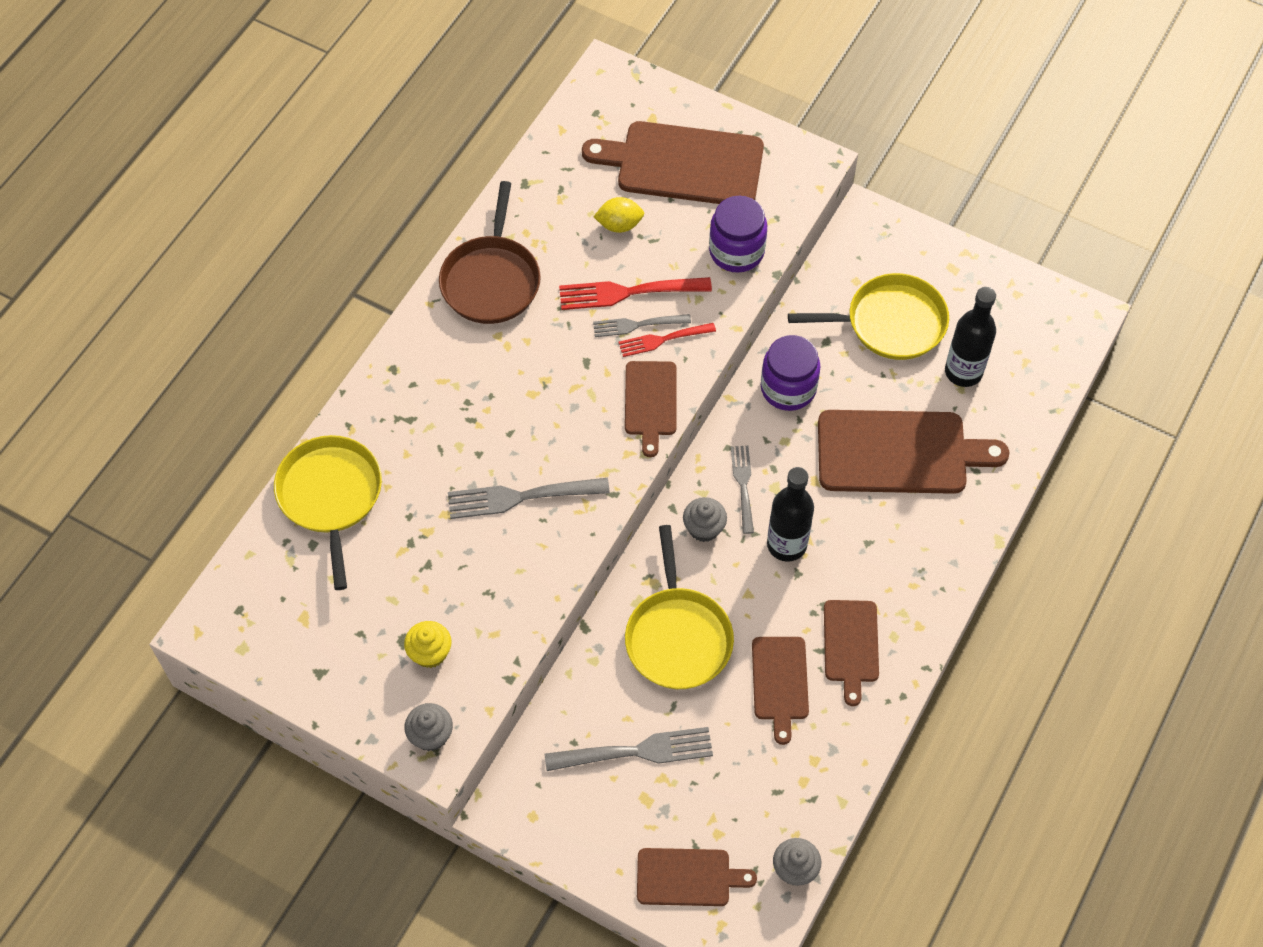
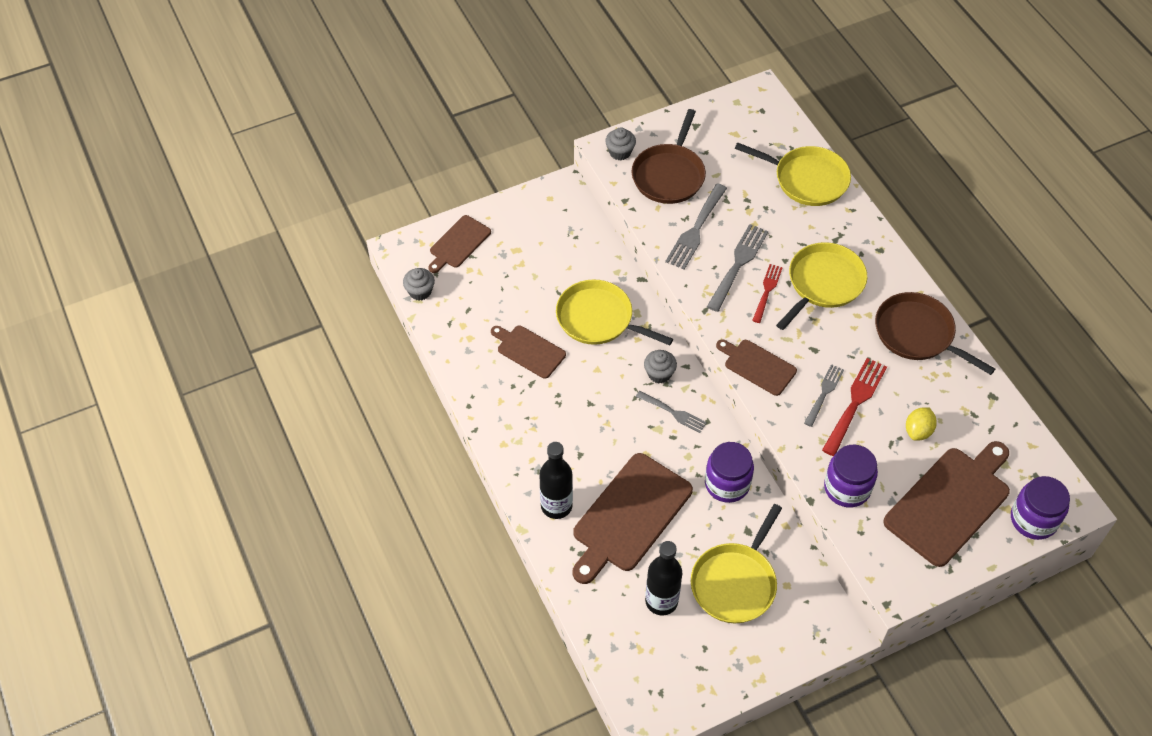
camera: 125 degrees right, 5 degrees down
(430, 653) = (669, 175): yellow cupcake -> brown pan
(485, 399) = (823, 283): none -> yellow pan
(636, 752) = (546, 261): grey fork -> grey fork (696, 229)
(648, 96) = (1033, 519): none -> purple jar
(663, 339) = (802, 401): red fork -> red fork (767, 291)
(786, 544) = (613, 410): black bottle -> black bottle (556, 506)
(851, 645) = (521, 400): brown cutting board -> none

